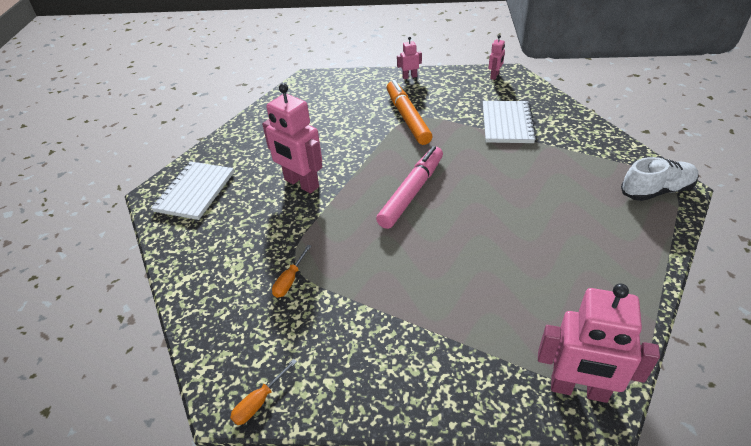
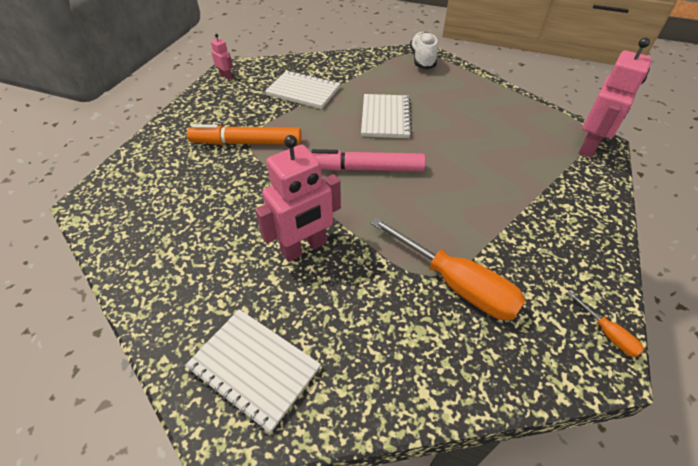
camera: 75 degrees left, 5 degrees up
(290, 280) = (456, 284): orange screwdriver -> orange screwdriver, size x2.25
(409, 77) = (173, 123): pink robot -> none
(412, 192) = (364, 169): pink marker -> pink marker turned 45 degrees counterclockwise
(503, 187) = (385, 118): none -> white notebook

